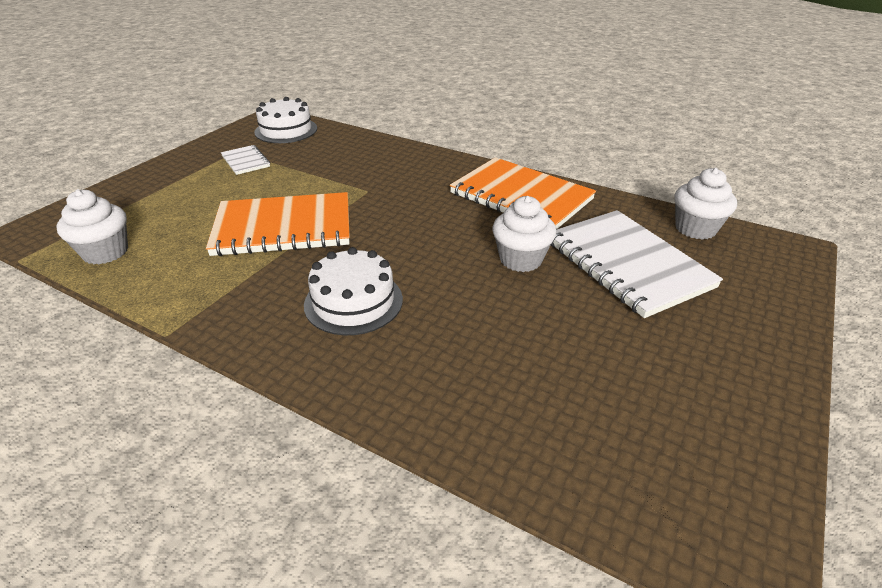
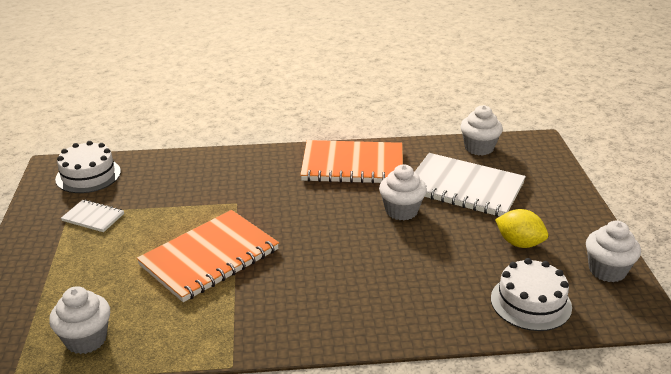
camera: 35 degrees left, 5 degrees down
(353, 301) = (331, 285): white cake -> white cake (530, 302)
(632, 358) = (519, 243): none -> yellow lemon
(738, 461) = (607, 270): none -> white cupcake

